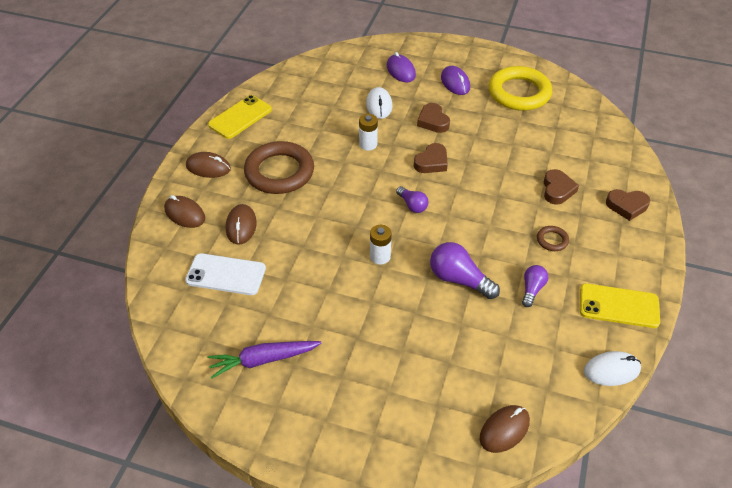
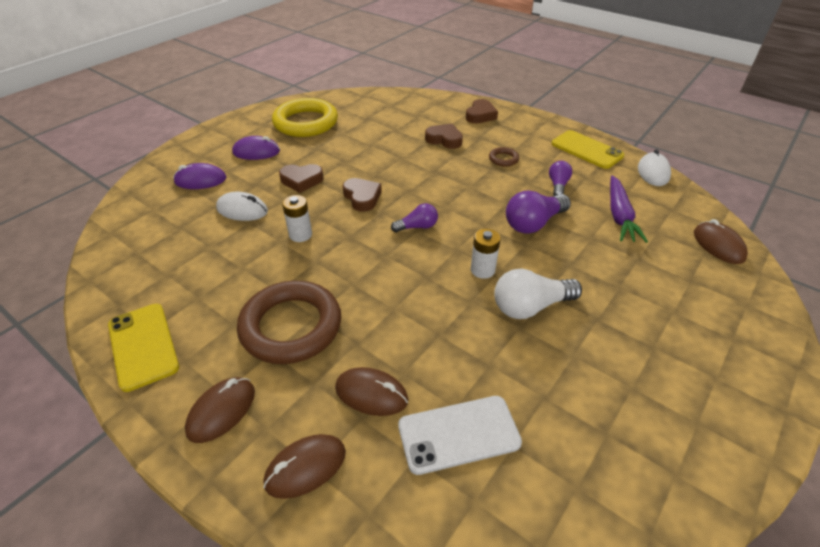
camera: 70 degrees left, 5 degrees down
(226, 274) = (458, 434): white phone -> white phone turned 45 degrees clockwise
(263, 360) = (623, 421): purple carrot -> purple carrot (619, 216)
(352, 293) = (530, 306): none -> white light bulb
(532, 289) = (558, 185): purple light bulb -> purple light bulb turned 60 degrees clockwise
(619, 306) = (586, 150): yellow phone -> yellow phone turned 75 degrees counterclockwise

